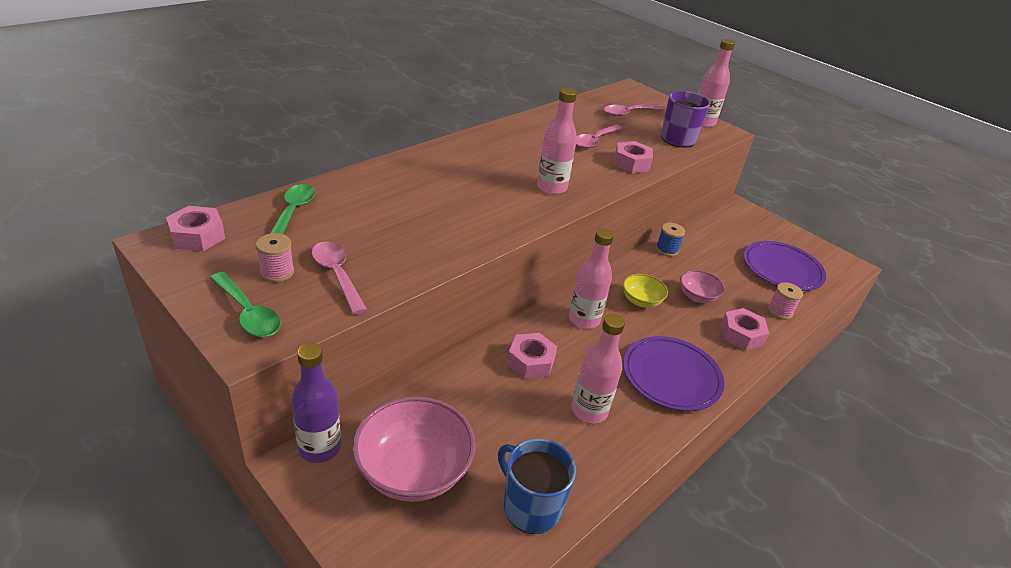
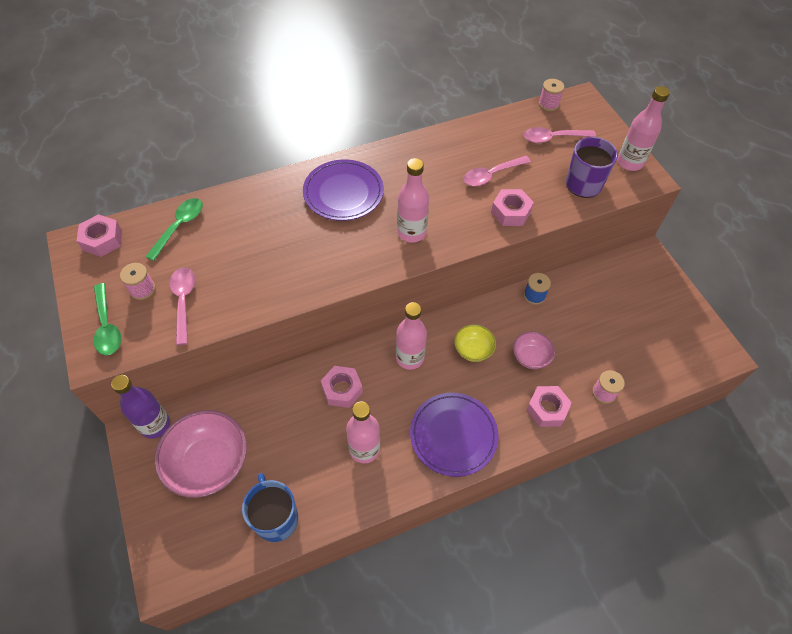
camera: 25 degrees right, 20 degrees up
(607, 93) = (548, 104): none -> pink spool
(782, 269) = (641, 343): purple plate -> purple plate (343, 193)

